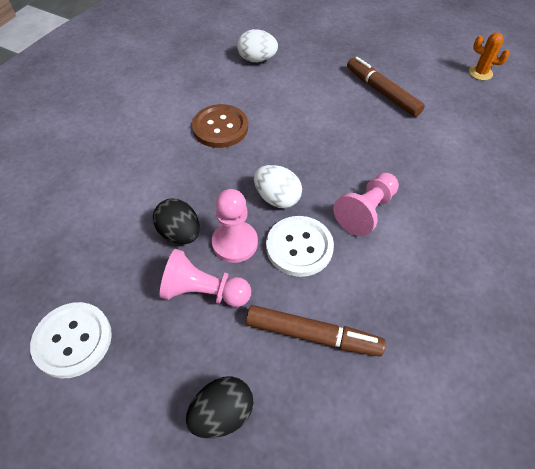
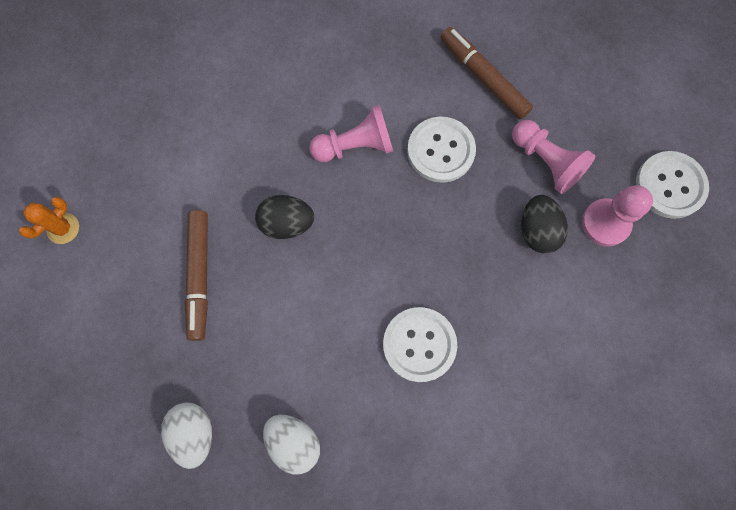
camera: 145 degrees left, 20 degrees up
(220, 127) = (419, 344): brown button -> white button
(222, 414) = (581, 68): black egg -> black egg (287, 223)
(235, 243) = (493, 190): pink pawn -> pink pawn (605, 223)
(277, 198) = (424, 211): white egg -> white egg (194, 433)
(480, 73) = (63, 228): orange cactus -> orange cactus turned 60 degrees clockwise

